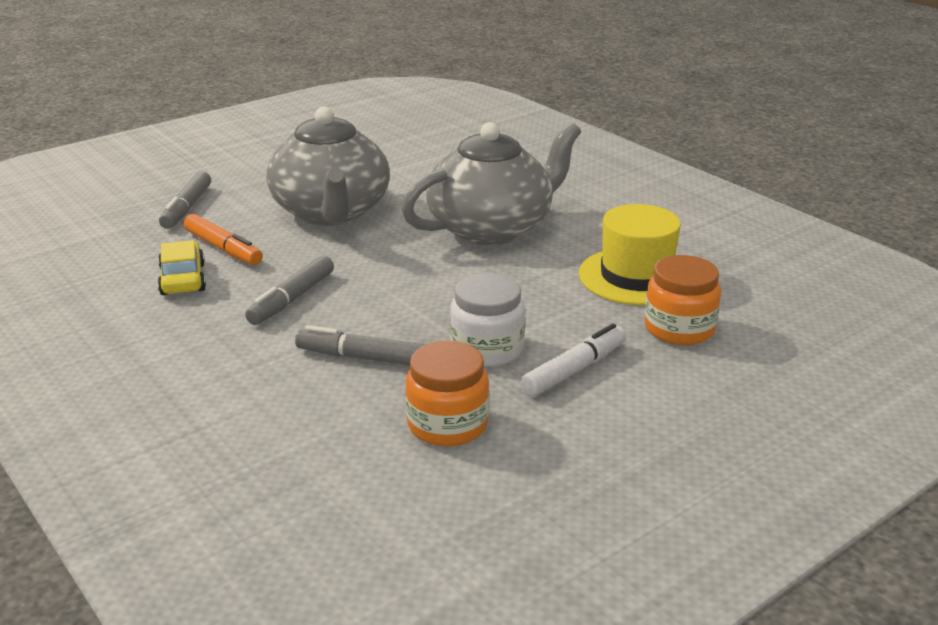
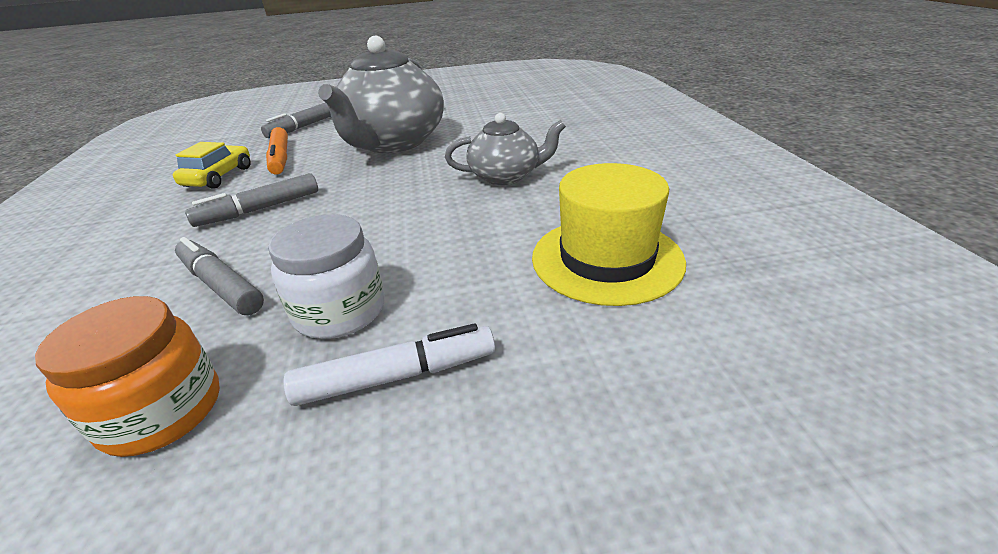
camera: 30 degrees right, 5 degrees up
(492, 228) = (506, 176): grey teapot -> grey teapot, size x0.54
(679, 329) = (599, 352): orange jar -> none

